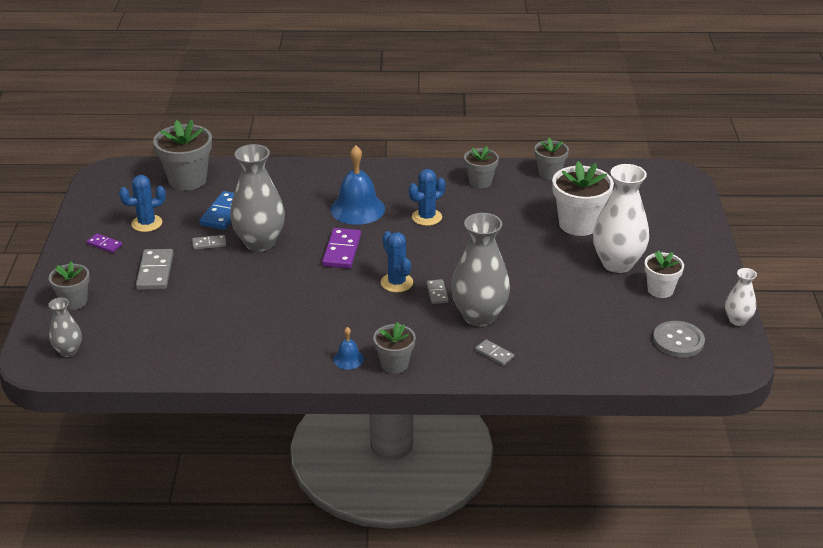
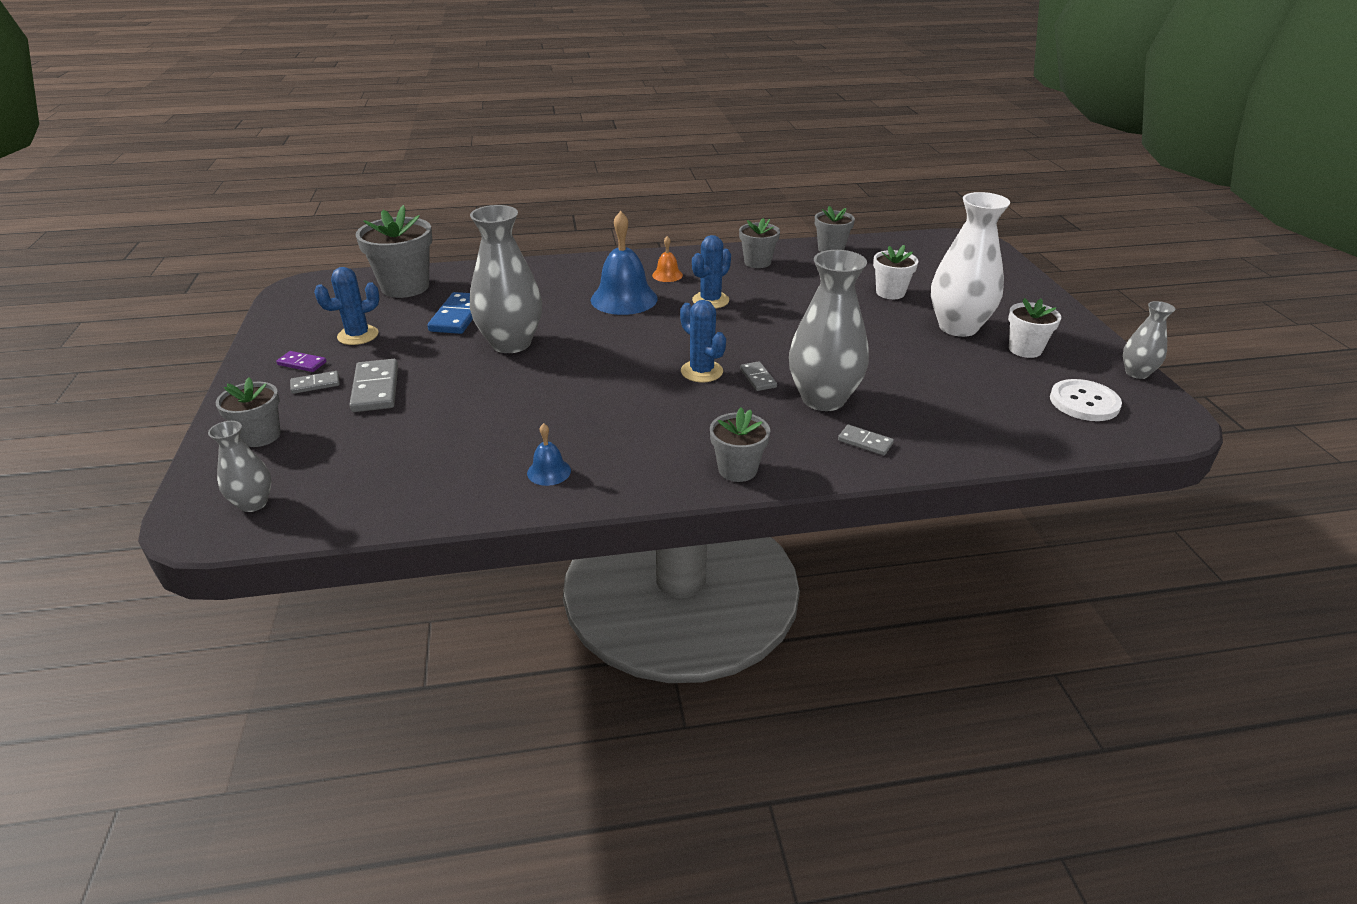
camera: 10 degrees left, 0 degrees up
(209, 244) = (444, 350): grey domino -> grey domino (315, 384)
(342, 251) = (619, 343): purple domino -> none
(348, 359) = (671, 469): blue bell -> blue bell (549, 471)
(400, 188) = (667, 275): none -> orange bell
(578, 224) = (890, 293): white flower pot -> white flower pot, size x0.60
(678, 341) = (1084, 402): grey button -> white button
(737, 320) = (1136, 373): white vase -> grey vase

